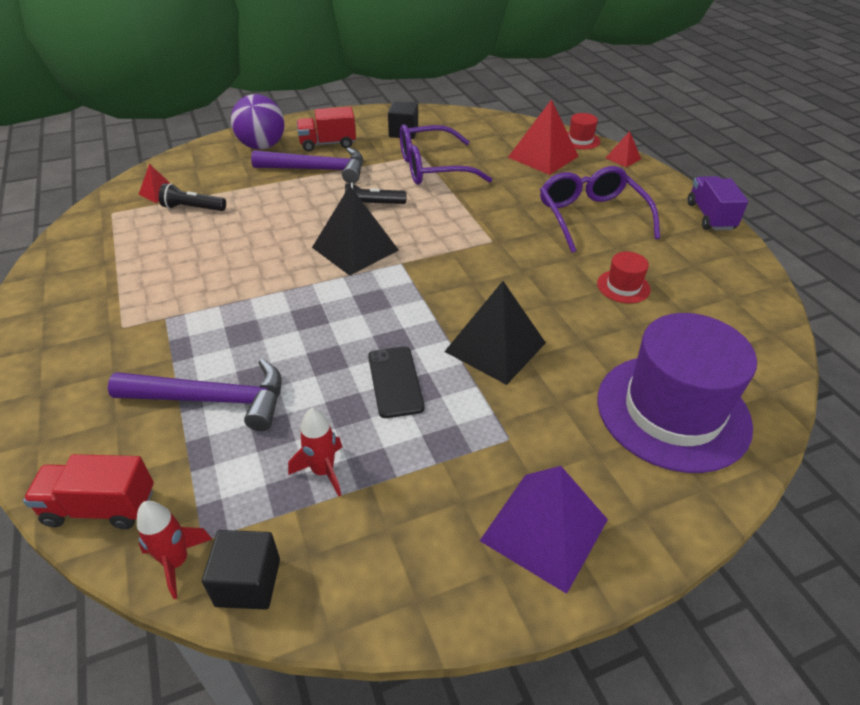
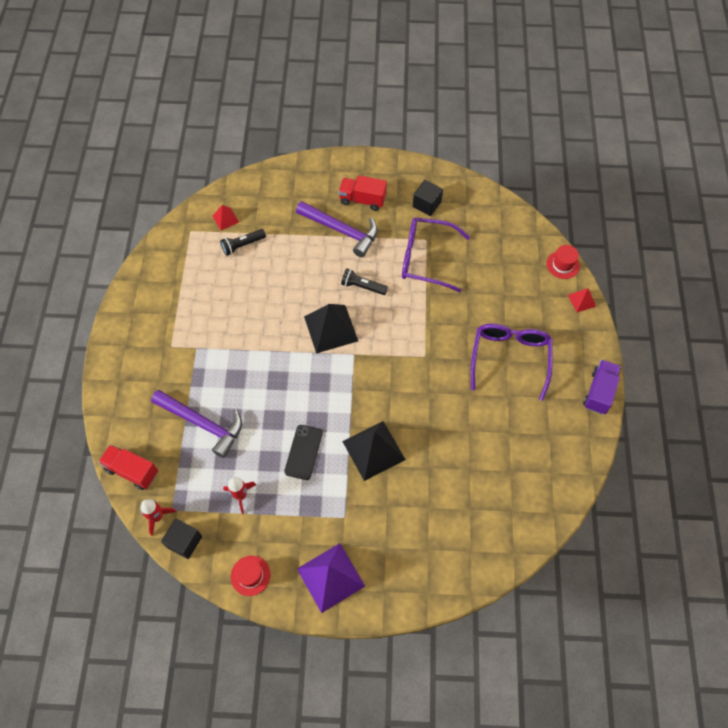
camera: 25 degrees right, 20 degrees up
(193, 208) = (242, 245): black flashlight -> black flashlight turned 60 degrees counterclockwise
(262, 146) = (313, 186): purple ball -> none
(543, 157) = (519, 275): red pyramid -> none
(623, 286) = (485, 434): red hat -> red hat (250, 575)
(672, 411) = (446, 539): purple hat -> none

